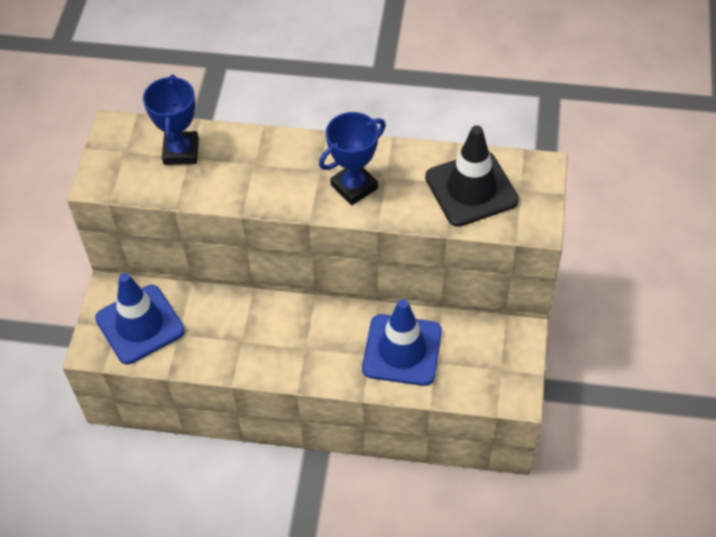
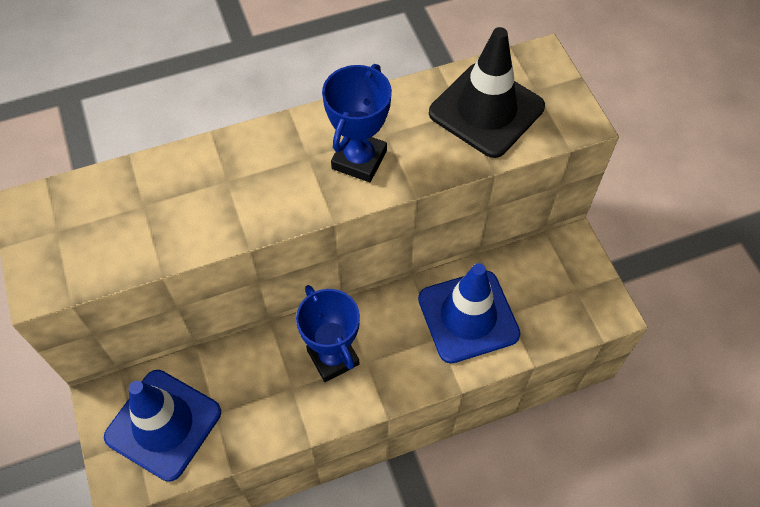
camera: 30 degrees left, 5 degrees up
(181, 151) = (129, 202): blue trophy -> blue trophy (333, 357)

